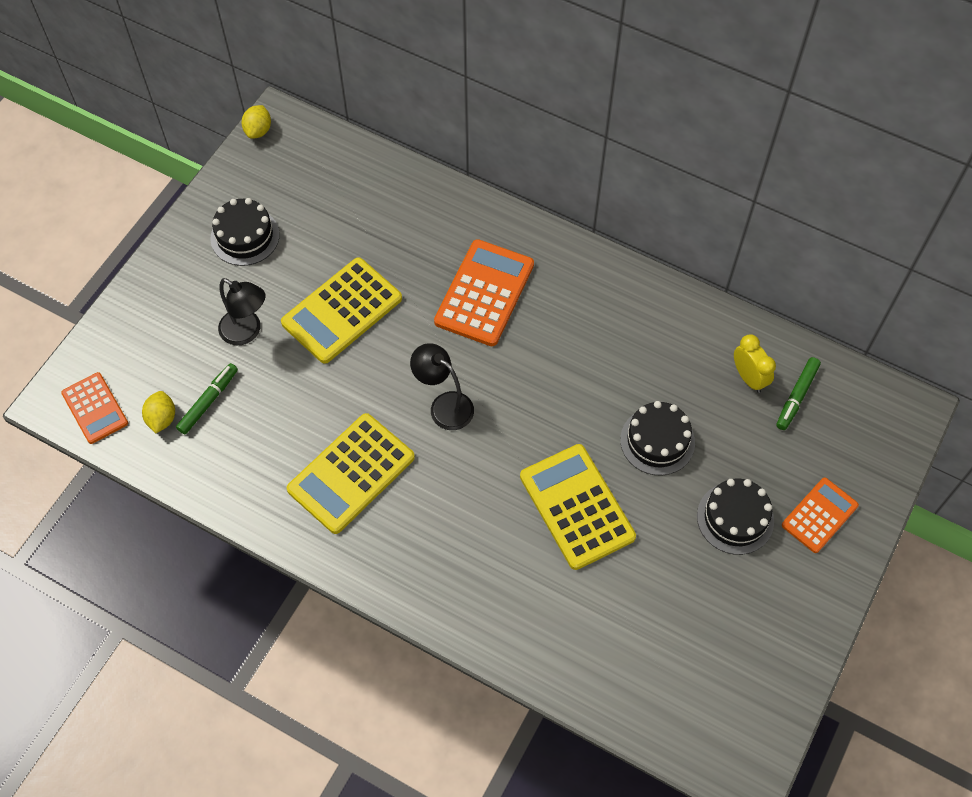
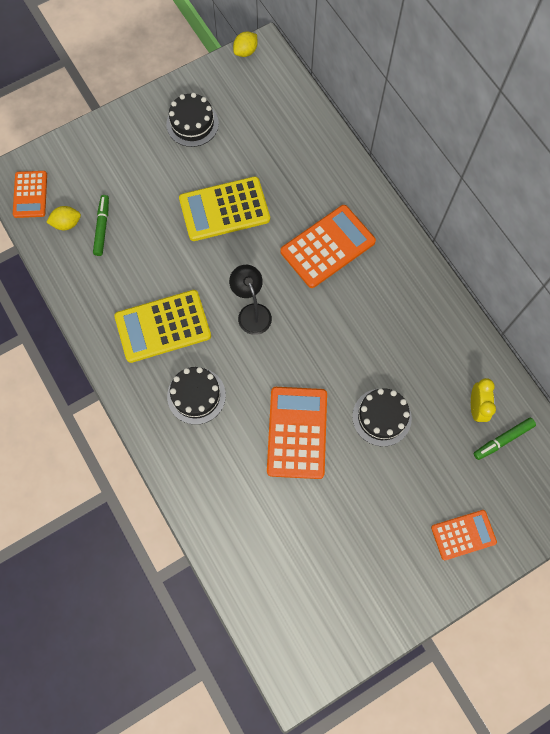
camera: 30 degrees right, 10 degrees up
(162, 418) = (67, 223): yellow lemon -> yellow lemon turned 45 degrees clockwise
(208, 401) = (102, 227): green marker -> green marker turned 60 degrees counterclockwise
(247, 332) = (154, 192): black lamp -> none
(576, 507) = (297, 432): yellow calculator -> orange calculator
(735, 518) = (401, 502): black cake -> black cake (196, 395)

